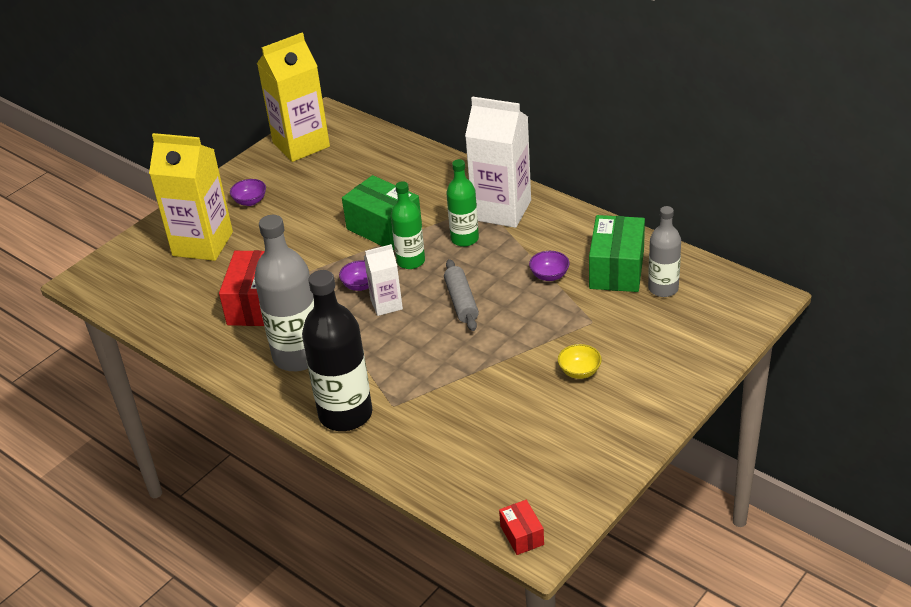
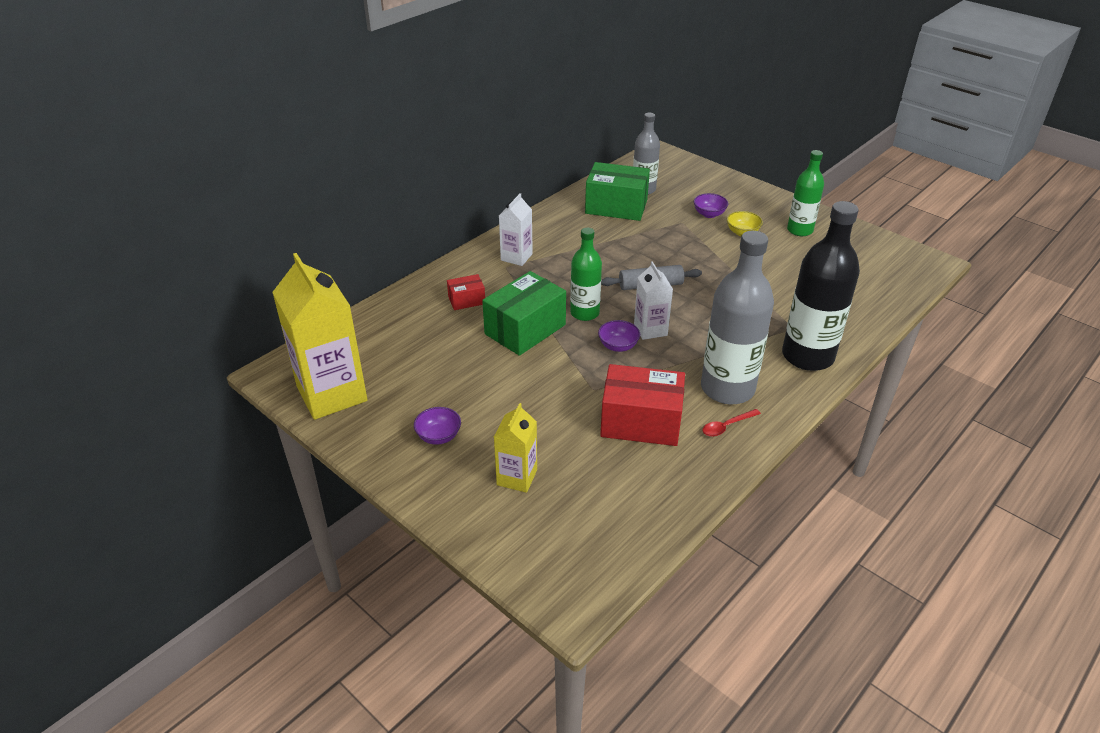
camera: 90 degrees left, 0 degrees up
(203, 244) = (517, 477): yellow carton -> yellow carton, size x0.53
(248, 355) = (726, 426): none -> red spoon
(464, 239) = (556, 280): green bottle -> green bottle (799, 230)
(501, 210) = (516, 257): white carton -> white carton, size x0.53
(522, 535) = (923, 269): red box -> red box (466, 300)
(549, 275) = (619, 238): purple bowl -> purple bowl (709, 214)

